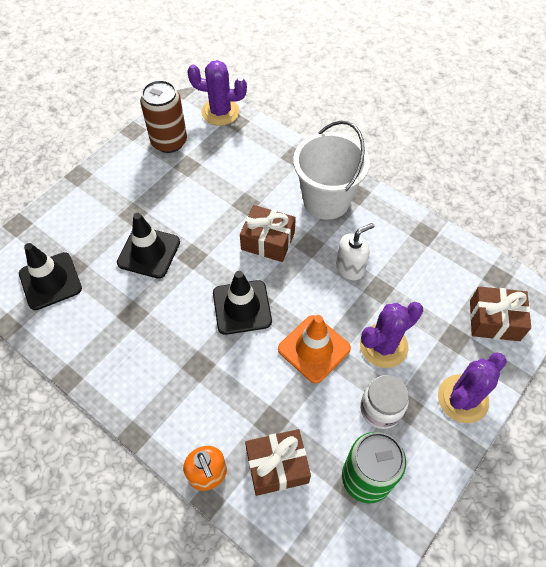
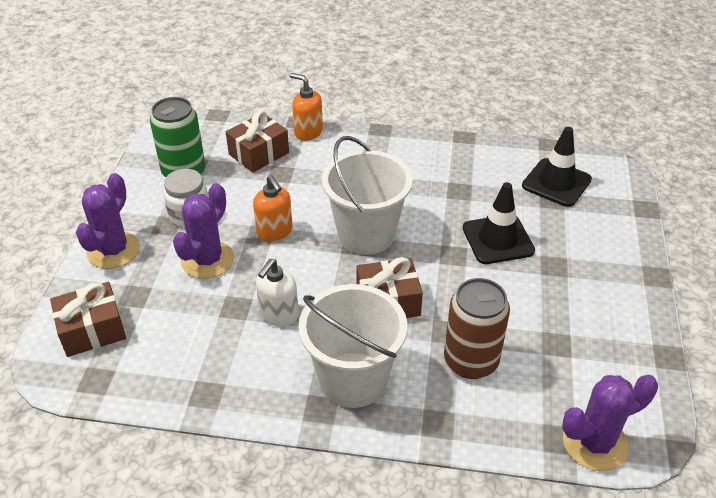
camera: 150 degrees right, 15 degrees down
(169, 142) = (610, 363): brown can -> brown can (471, 361)
(242, 307) = (366, 234): black traffic cone -> white bucket
(314, 349) = (275, 231): orange traffic cone -> orange soap dispenser

